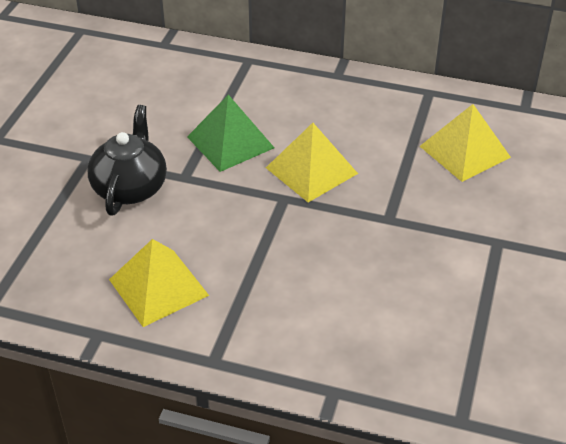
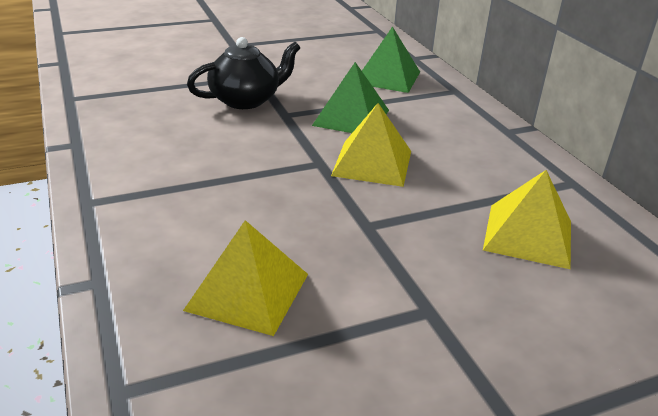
camera: 50 degrees right, 10 degrees down
(158, 287) = (150, 148): yellow pyramid -> yellow pyramid (247, 291)
(182, 81) = (387, 77): none -> green pyramid

